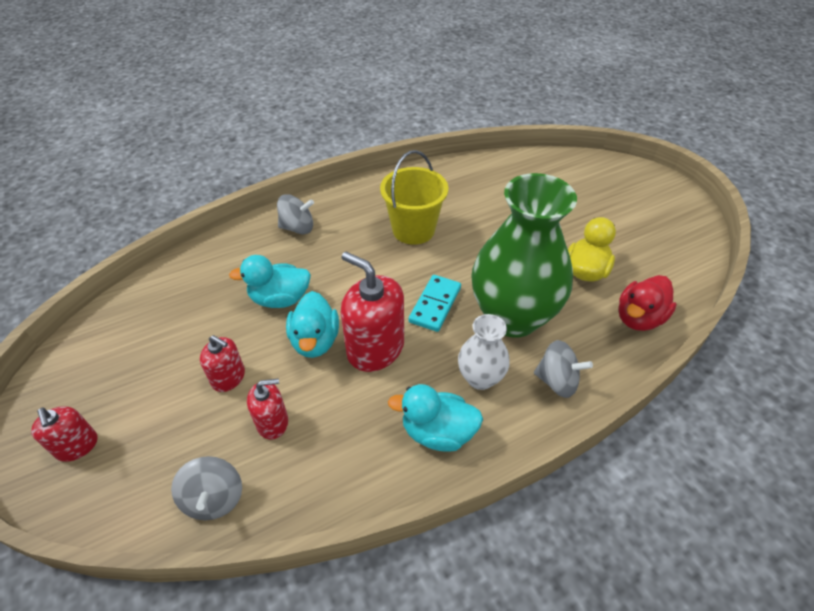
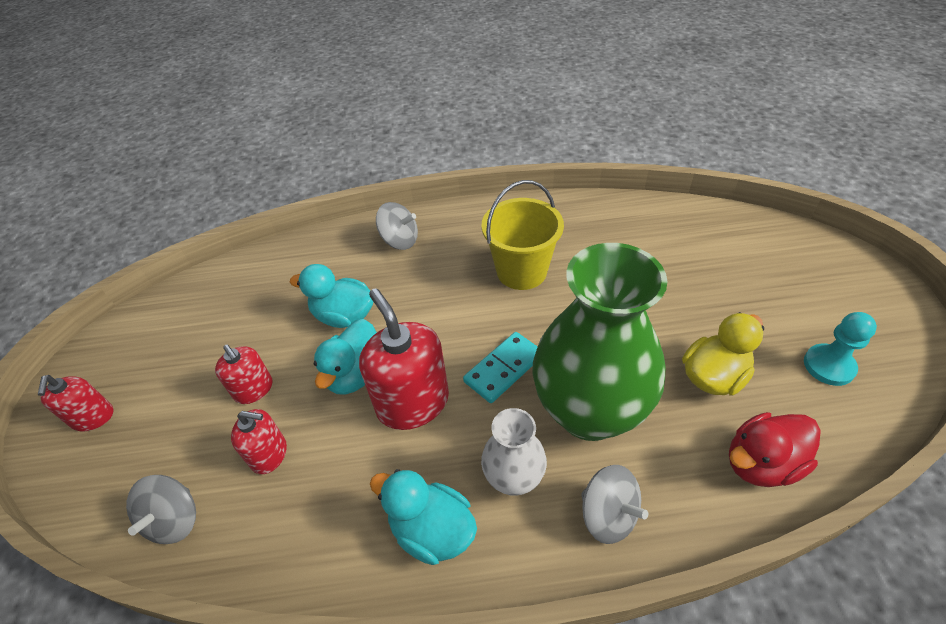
camera: 25 degrees right, 0 degrees up
(653, 245) = (828, 366): none -> turquoise pawn

